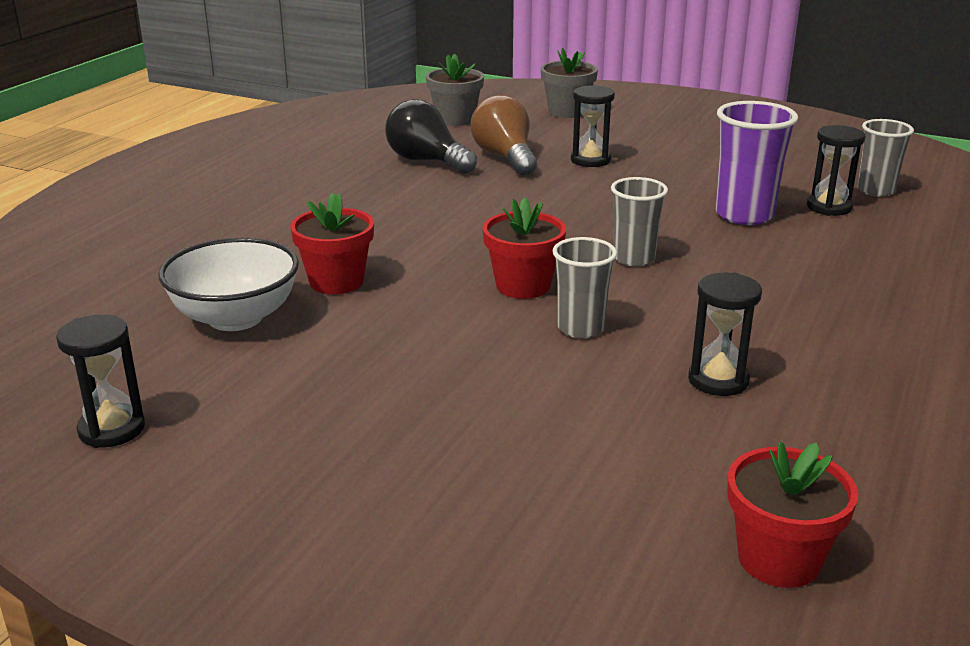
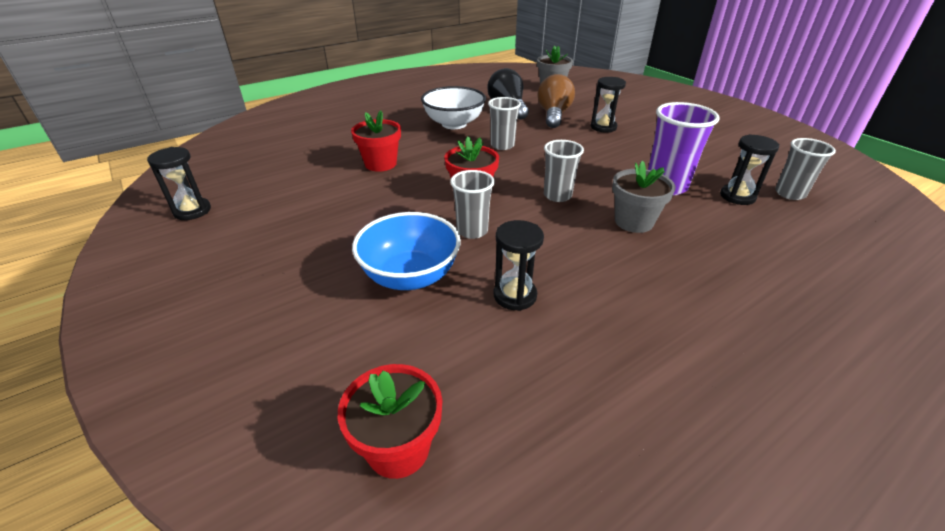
camera: 30 degrees right, 10 degrees up
(235, 318) = (312, 170): white bowl -> white bowl (454, 124)
(485, 214) = (502, 145): none -> grey cup
(567, 112) = (623, 95): grey flower pot -> grey flower pot (633, 222)
(571, 401) = (410, 276): none -> blue bowl

